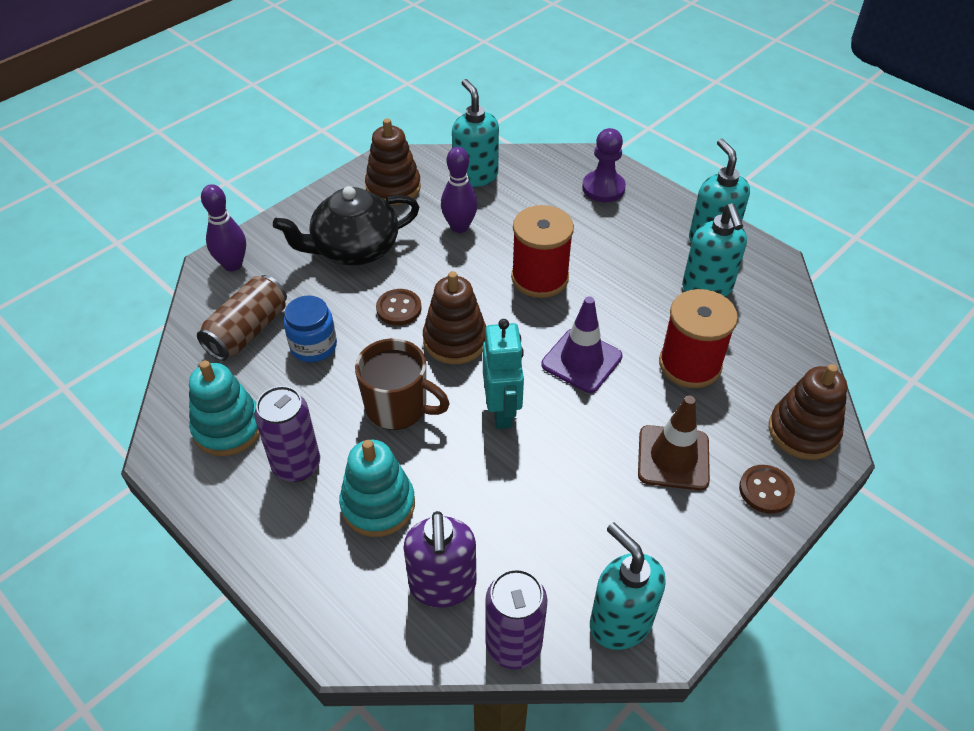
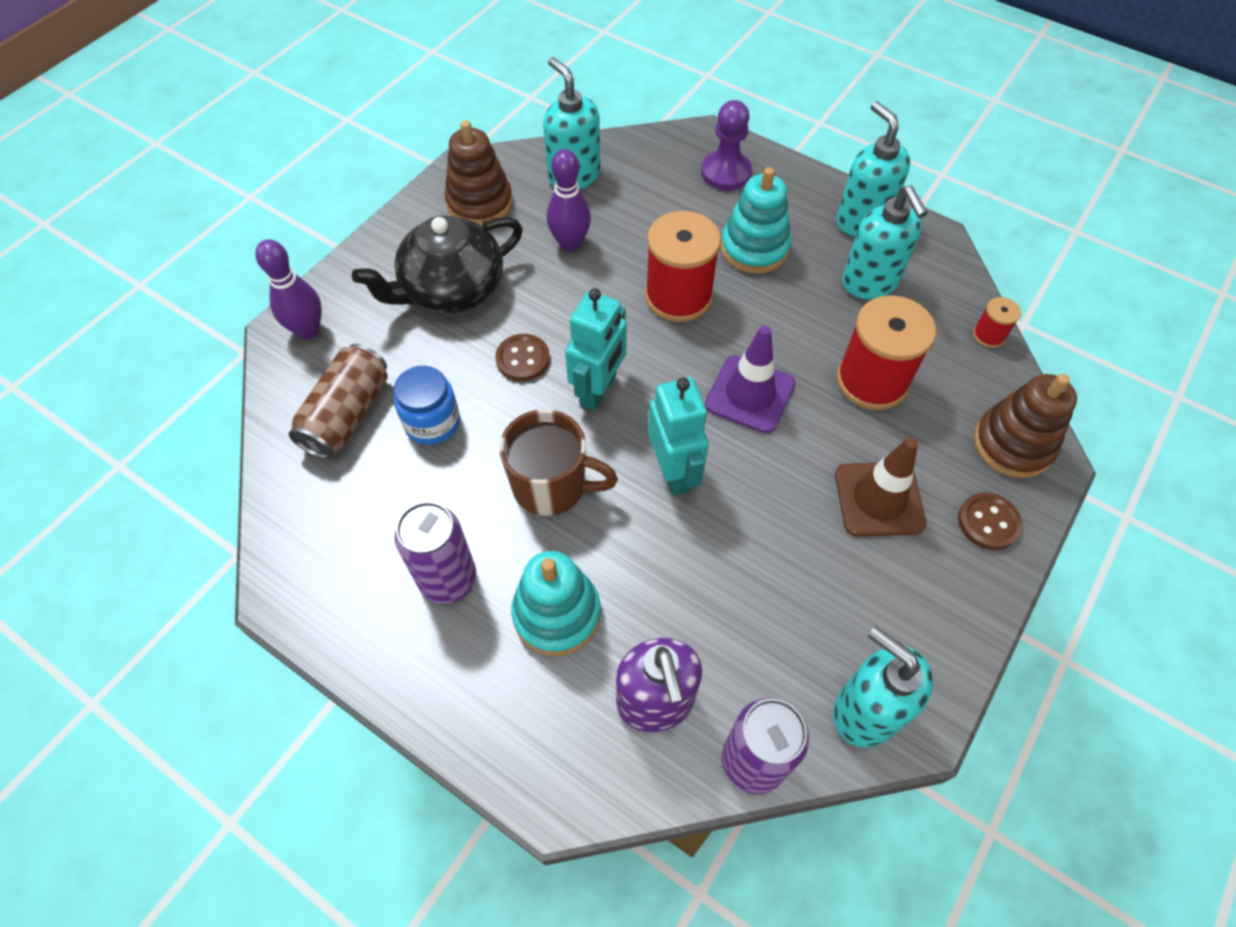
camera: 10 degrees left, 10 degrees up
(228, 428) = (353, 545): turquoise stacking toy -> turquoise stacking toy (754, 248)
(455, 340) = (598, 390): brown stacking toy -> turquoise robot
(802, 342) = (988, 335): none -> red spool

